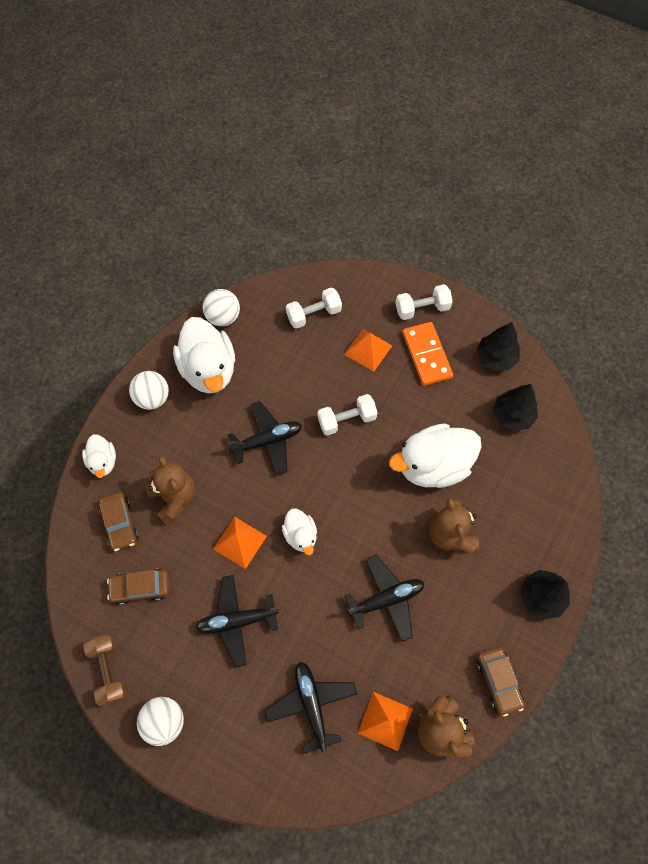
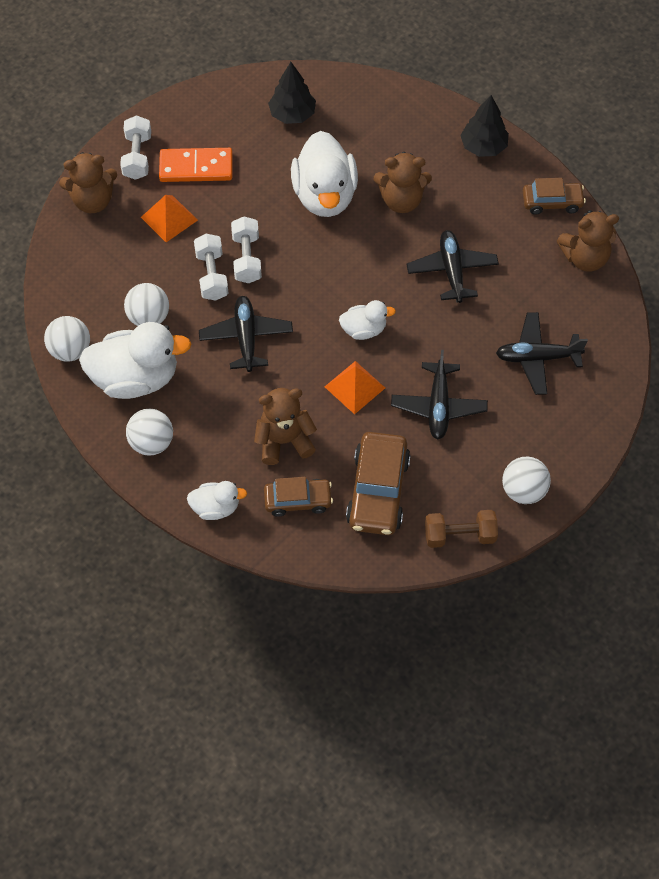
camera: 75 degrees left, 5 degrees down
(140, 588) = (378, 491): brown car -> brown car, size x1.60
(268, 362) = (149, 317): none -> white ball
(314, 314) = (104, 259): white dumbbell -> white dumbbell (212, 275)
(367, 290) = (93, 201): none -> brown teddy bear
(385, 721) = (566, 300): orange pyramid -> none
(496, 358) = (222, 109): black tree -> none

